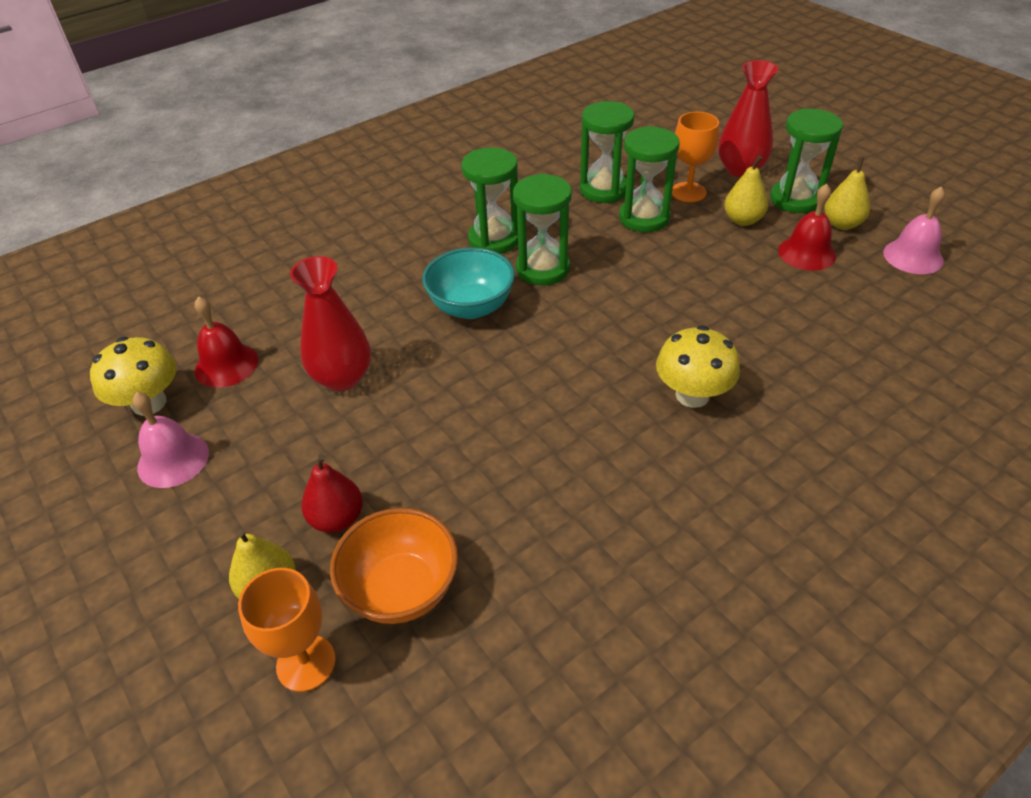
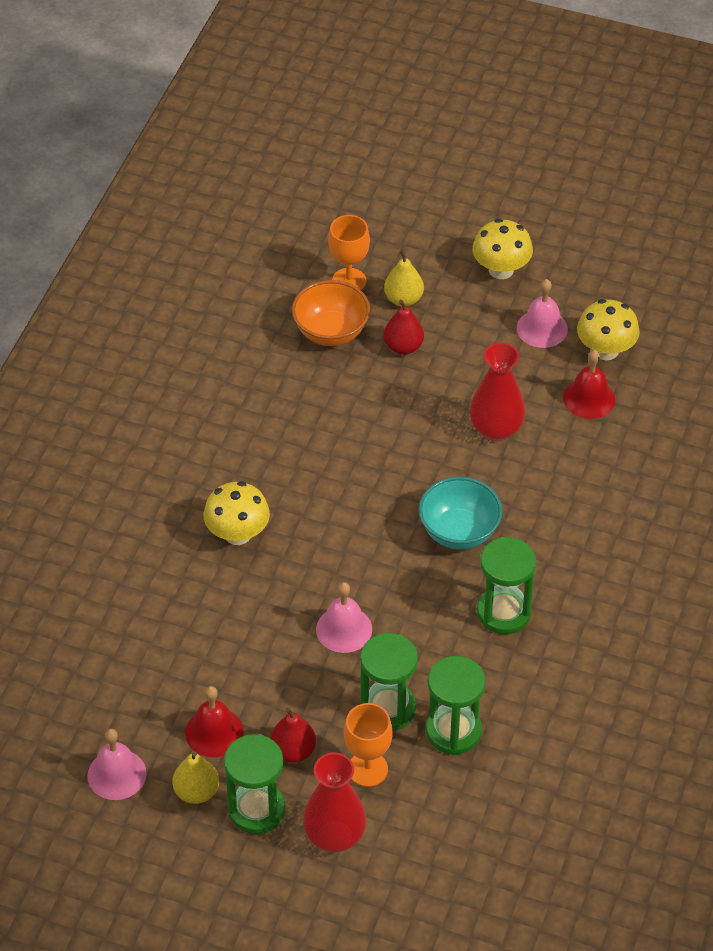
camera: 145 degrees right, 5 degrees up
(117, 563) = (501, 269): none -> yellow mushroom
(543, 269) = (433, 599): green hourglass -> none
(640, 278) = (344, 629): none -> pink bell
(742, 220) = (293, 751): yellow pear -> red pear

